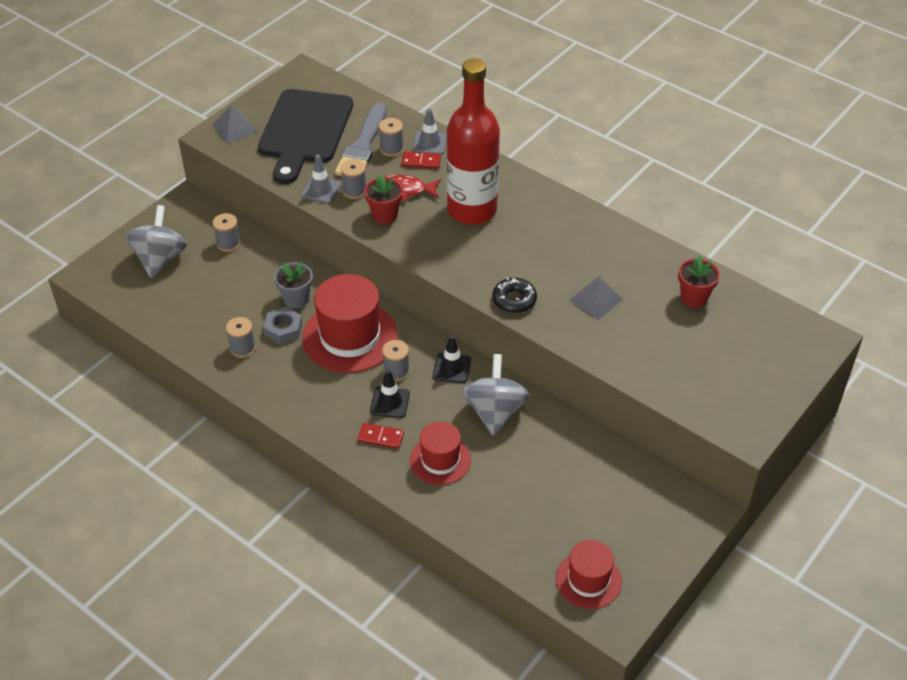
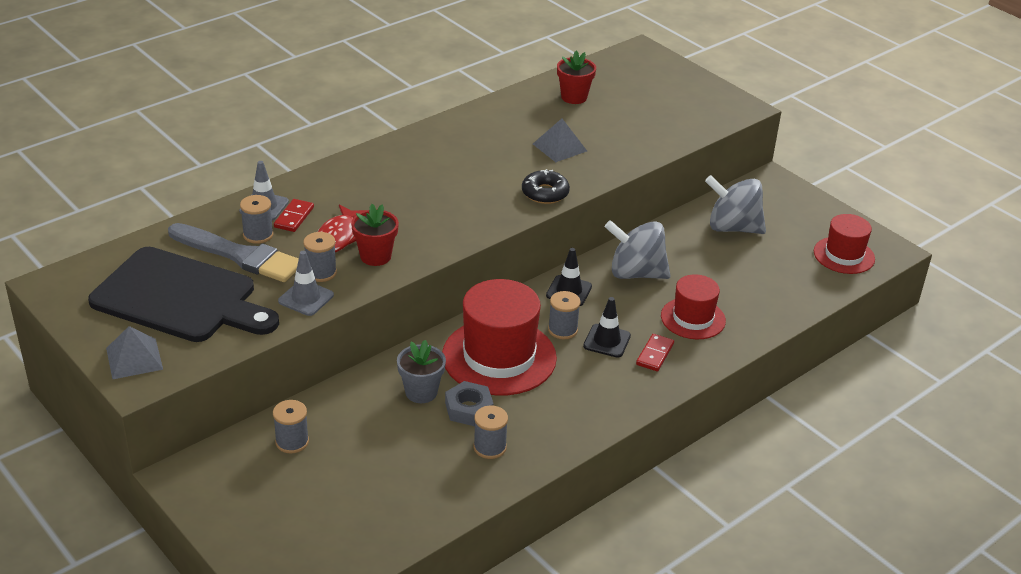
camera: 80 degrees left, 10 degrees down
(160, 259) = (291, 513): grey spinning top -> grey spinning top (732, 228)
(472, 210) = (395, 196): red bottle -> none

